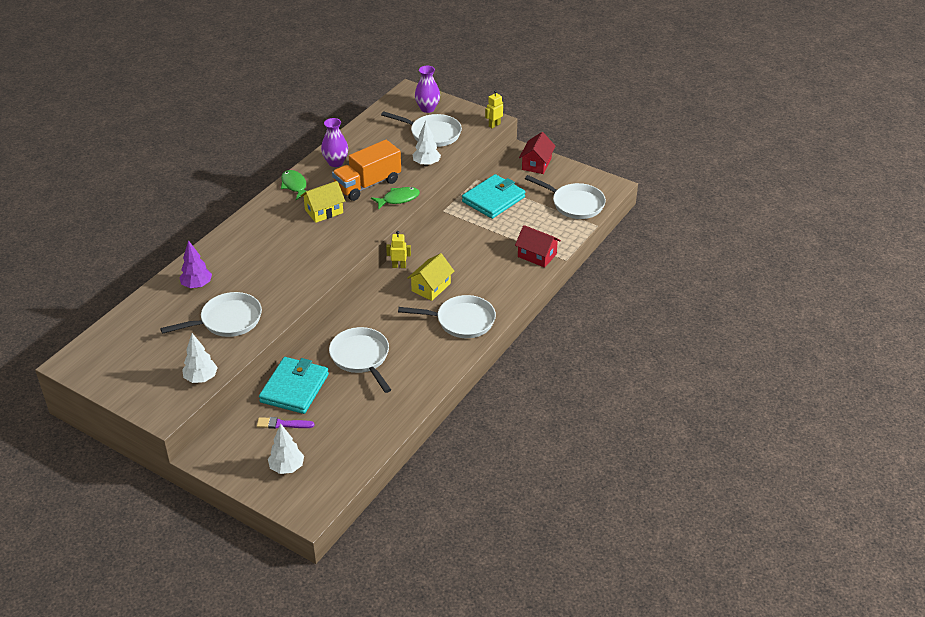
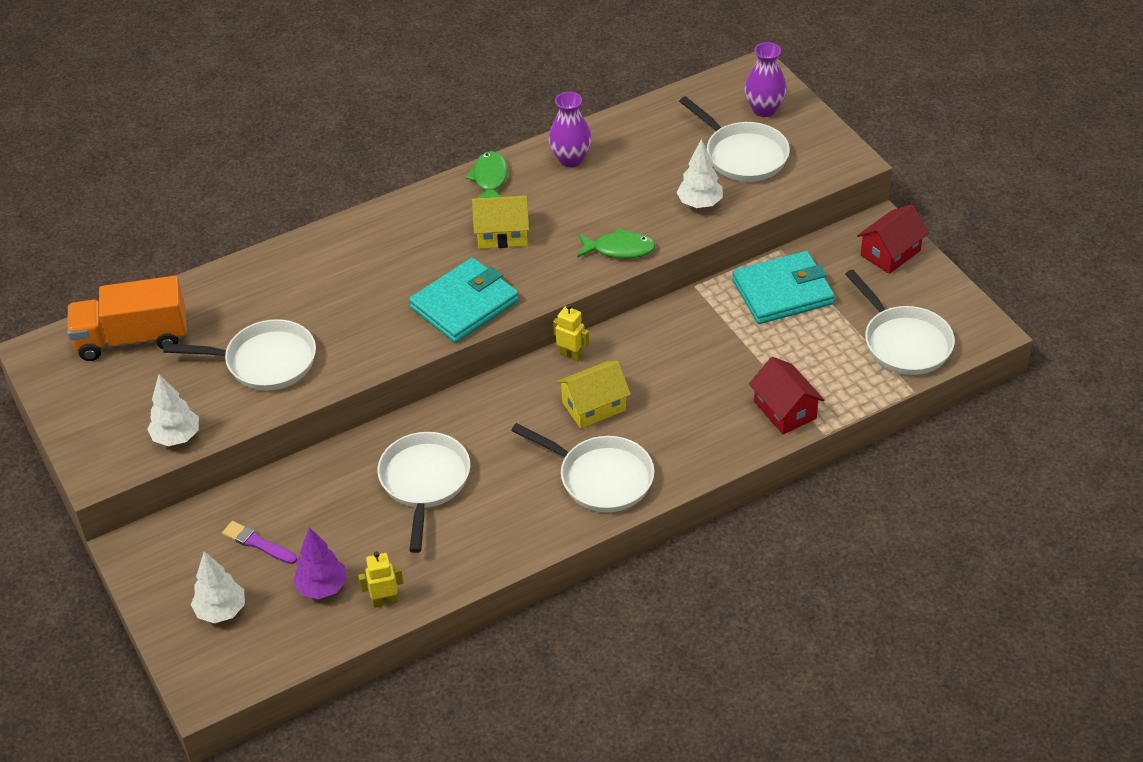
camera: 30 degrees right, 5 degrees up
(197, 285) = (262, 293): purple tree -> purple tree (322, 587)
(294, 388) = (307, 494): turquoise wallet -> turquoise wallet (464, 304)
(367, 184) = (592, 210): orange truck -> orange truck (133, 338)
(494, 125) = (847, 169): yellow robot -> yellow robot (385, 601)

